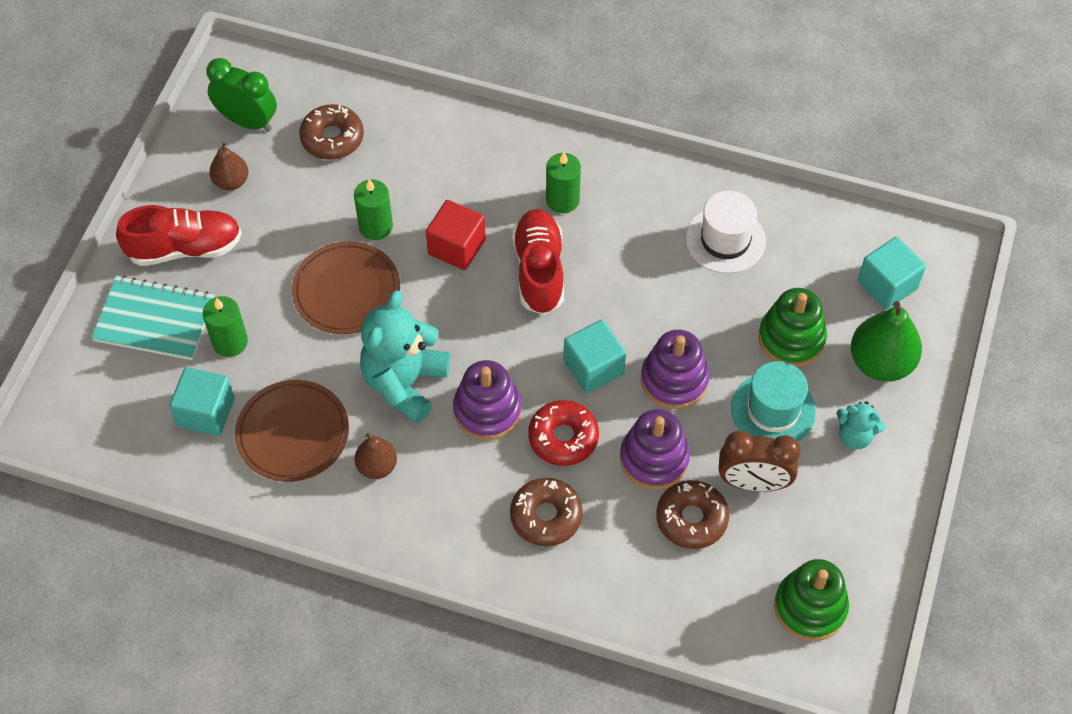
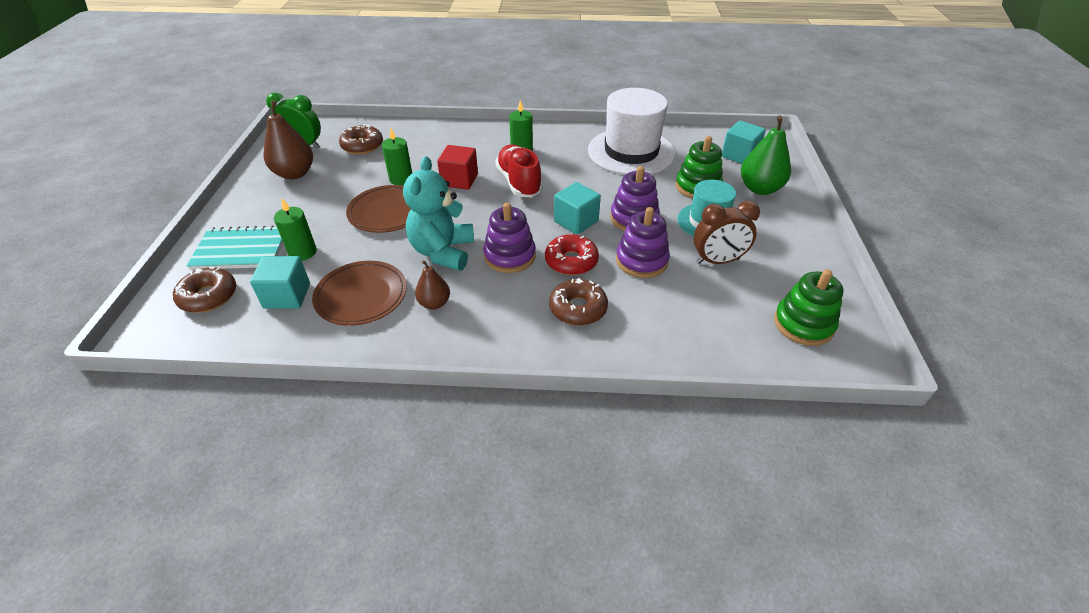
camera: 15 degrees left, 15 degrees down
(185, 248) = (263, 209): red shoe -> none
(231, 181) = (294, 173): brown pear -> brown pear, size x1.70
(691, 519) = (686, 289): brown donut -> brown donut (208, 296)
(725, 240) = (631, 152): white hat -> white hat, size x1.68
(855, 436) = (768, 225): turquoise teddy bear -> none

